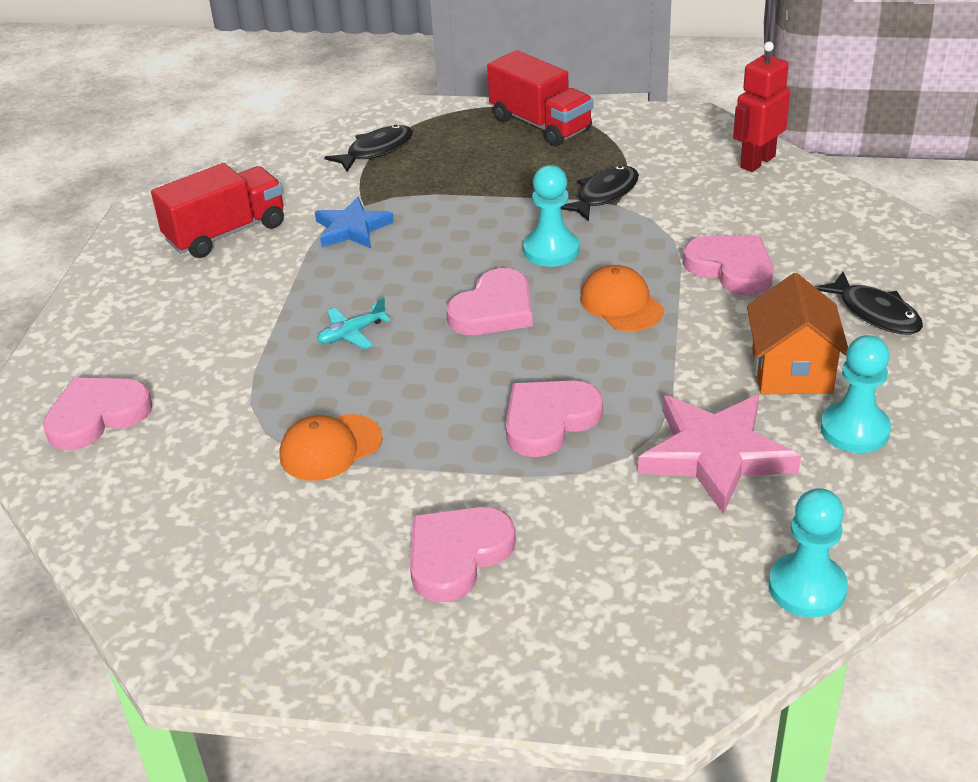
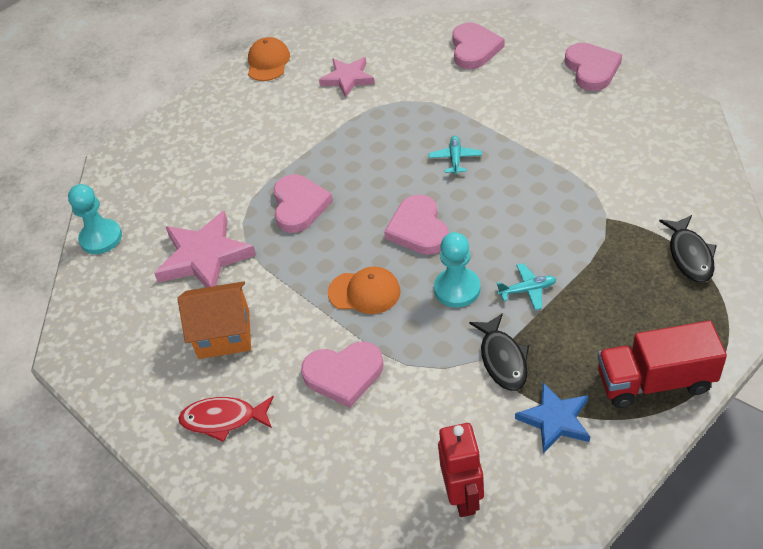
camera: 130 degrees right, 10 degrees up
(226, 233) = (626, 140): red truck -> none
(247, 515) = (348, 79): none -> pink star
(330, 448) = (365, 119): orange cap -> orange cap (268, 62)
(352, 229) = (577, 200): blue star -> blue star (555, 420)
(457, 555) = (250, 134): pink heart -> pink heart (591, 69)
(508, 212) = (527, 290): none -> turquoise plane
(791, 371) = (224, 334): orange house -> orange house turned 45 degrees counterclockwise
(854, 430) = (155, 328): turquoise pawn -> none
(875, 313) = (223, 419): black fish -> red fish

